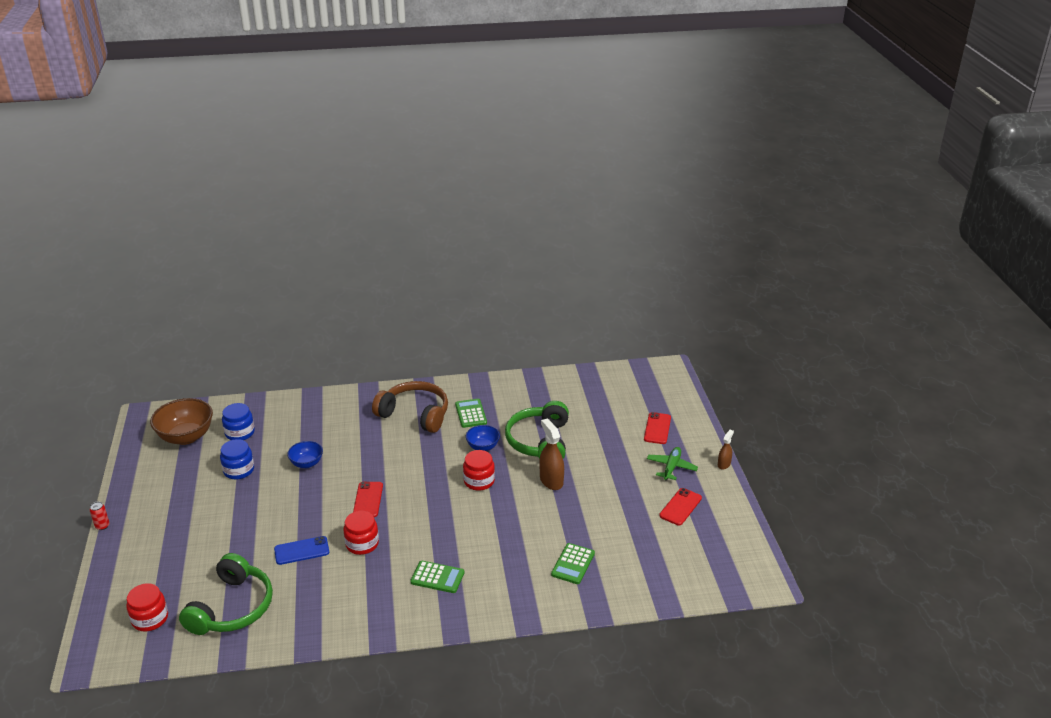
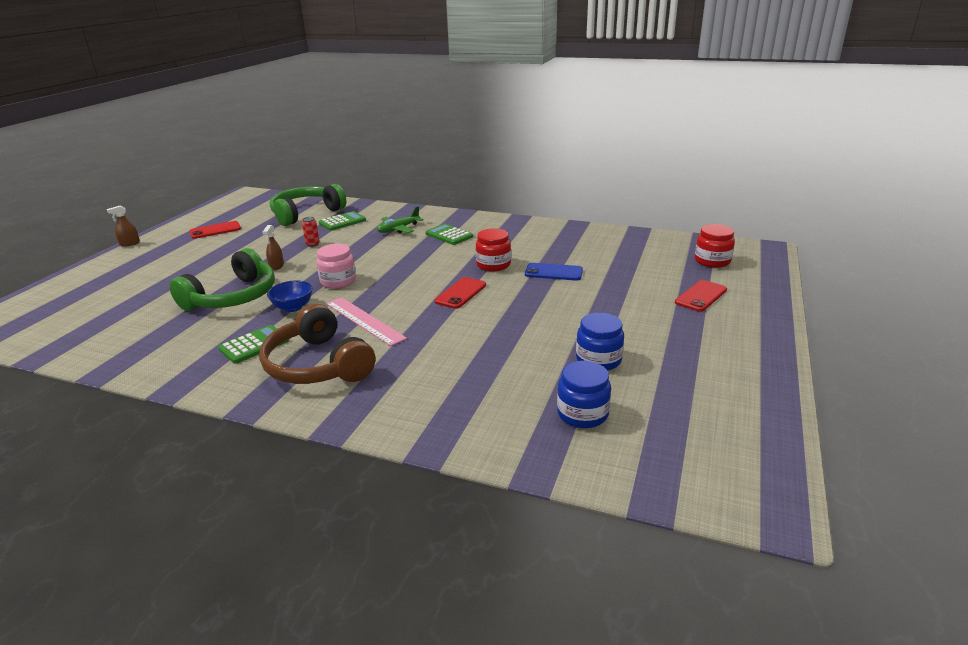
camera: 150 degrees left, 5 degrees down
(102, 526) = (790, 343): red can -> red can (312, 244)
(186, 437) = (676, 434): brown bowl -> none
(232, 608) = (633, 253): green headphones -> green headphones (306, 213)
(306, 463) = (504, 344): blue bowl -> none
(419, 452) = (364, 320): none -> pink ruler
(471, 414) = (254, 345): green calculator -> green calculator turned 150 degrees counterclockwise
(479, 481) = (338, 281): red jar -> pink jar
(551, 481) = (276, 266): brown spray bottle -> brown spray bottle, size x0.58
(657, 428) = (115, 279): red phone -> red phone (701, 296)
(671, 467) = (169, 251): green plane -> green plane (398, 229)

